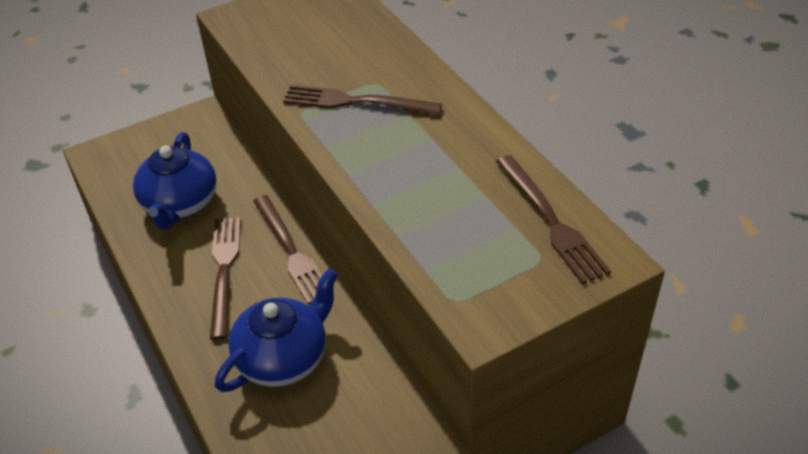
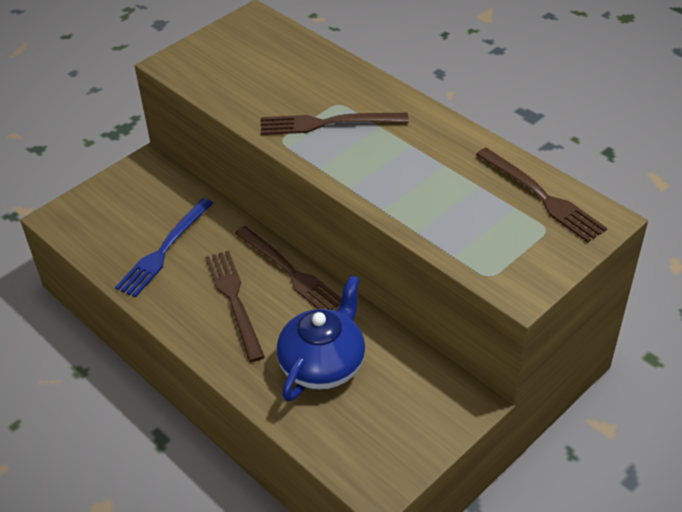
camera: 15 degrees left, 0 degrees up
(180, 204) = (164, 249): blue teapot -> blue fork

